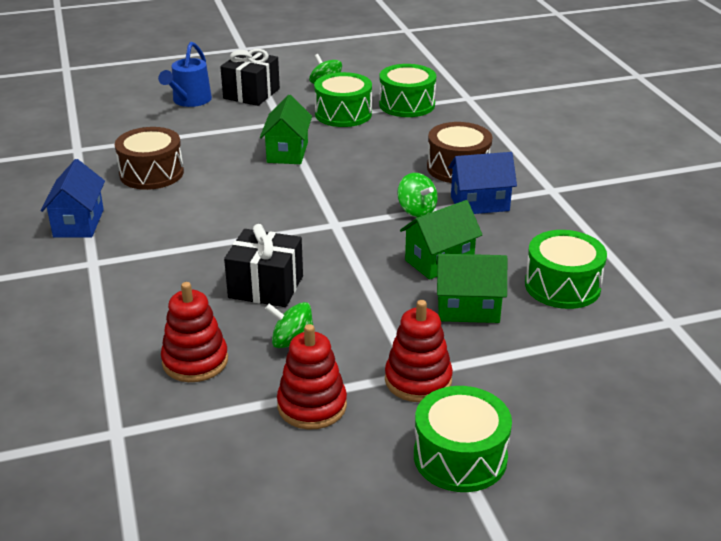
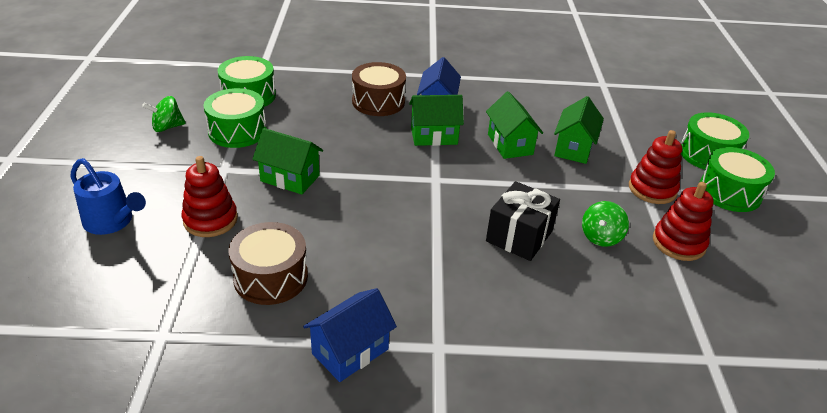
camera: 75 degrees left, 5 degrees up
(78, 223) = (350, 351): blue house -> blue house turned 60 degrees counterclockwise
(195, 361) = (618, 296): red stacking toy -> red stacking toy (210, 220)
(251, 93) = (138, 175): black gift -> none
(416, 211) = (434, 136): green spinning top -> green house
(562, 286) = (556, 106): green drum -> green drum (708, 155)

